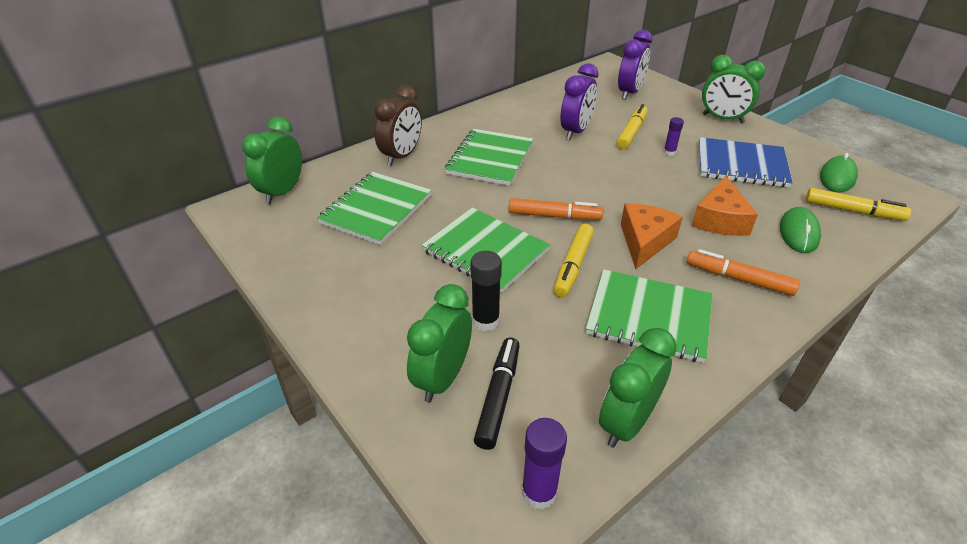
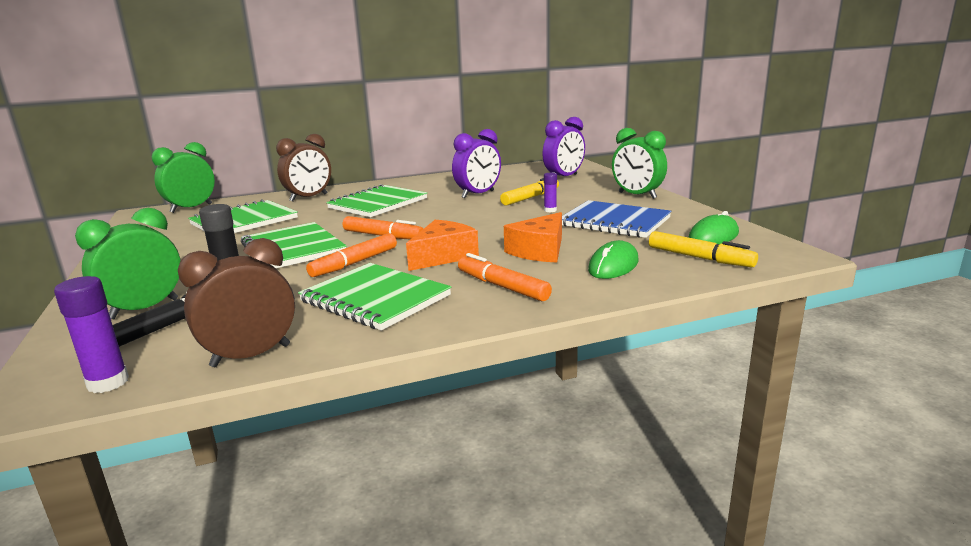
camera: 20 degrees right, 20 degrees down
(573, 266) = (354, 263): yellow marker -> orange marker
(627, 422) = (251, 356): green clock -> brown clock

